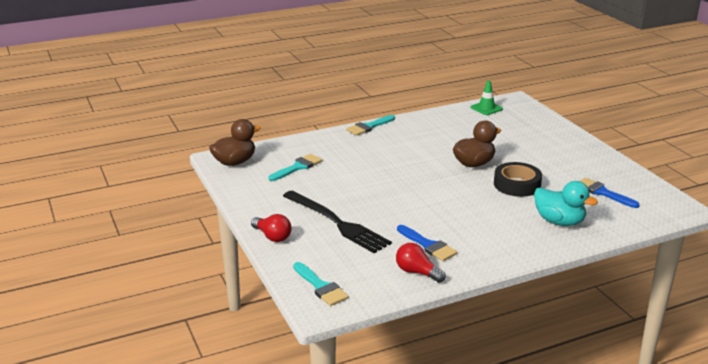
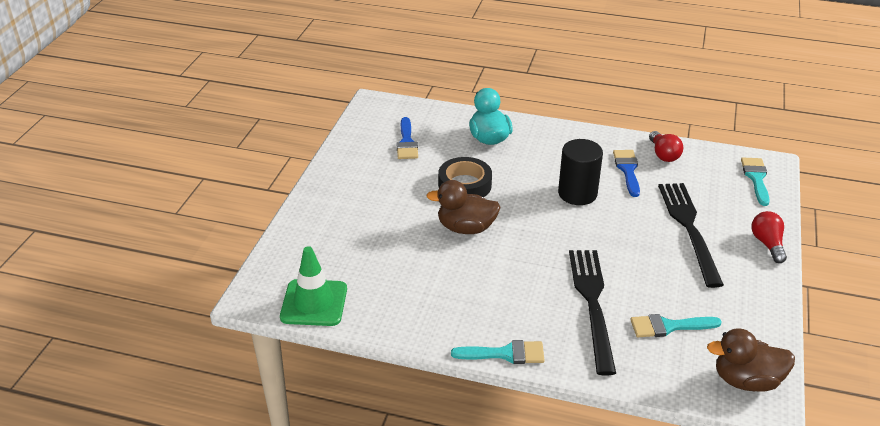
camera: 140 degrees left, 10 degrees up
(351, 160) = (592, 303): none -> black fork
(439, 212) = (577, 193): none -> black cylinder
(486, 108) = (314, 303): green traffic cone -> green traffic cone, size x1.54

